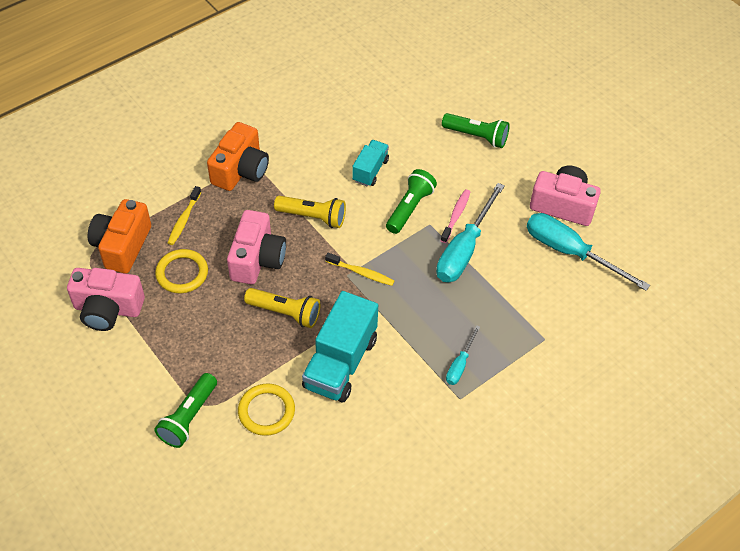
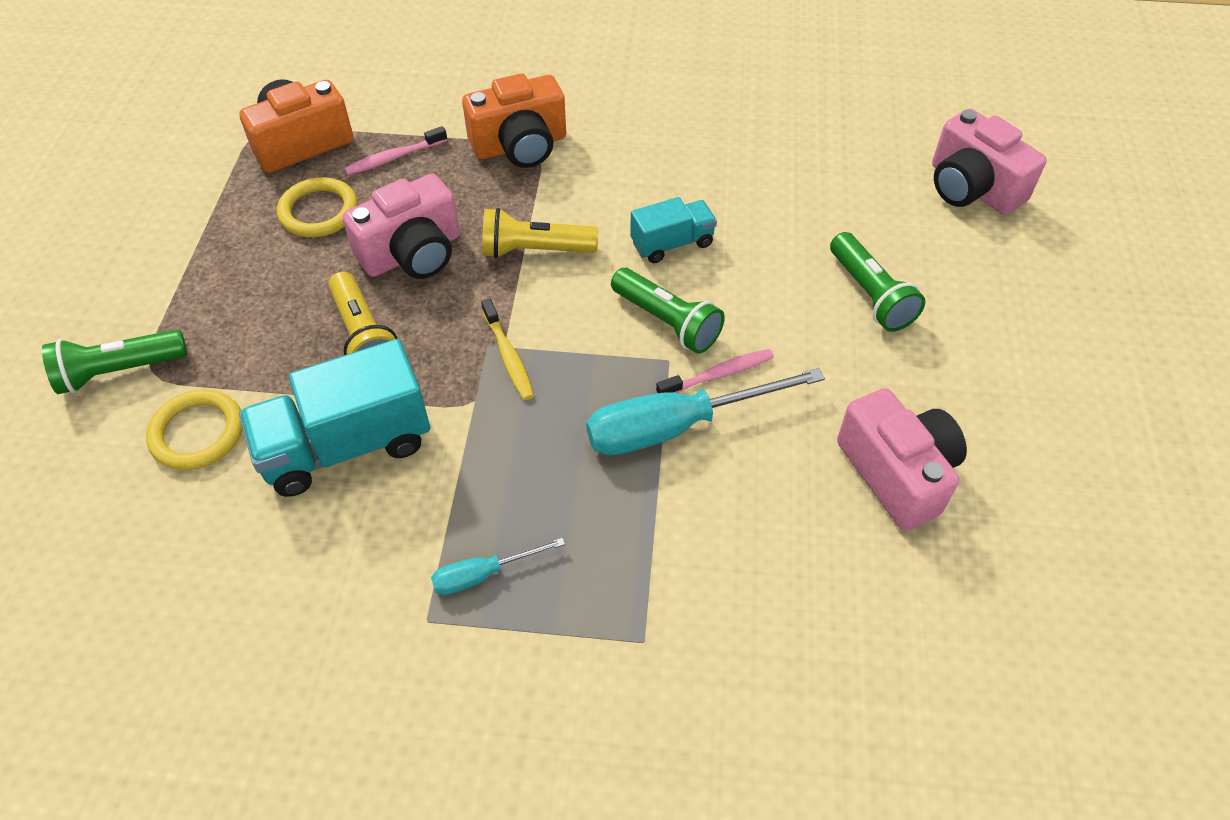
camera: 45 degrees right, 0 degrees up
(108, 309) = (204, 196): pink camera -> pink camera (972, 188)
(184, 220) = (394, 158): yellow toothbrush -> pink toothbrush
(313, 217) = (534, 250): yellow flashlight -> yellow flashlight turned 120 degrees clockwise
(410, 208) = (667, 322): green flashlight -> green flashlight turned 60 degrees clockwise
(570, 252) = (831, 548): turquoise screwdriver -> none

